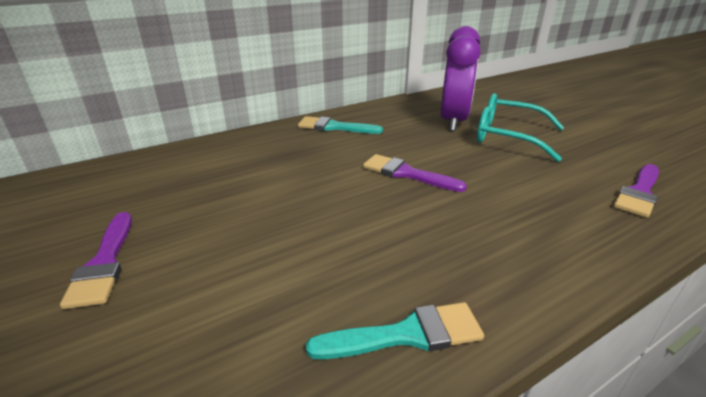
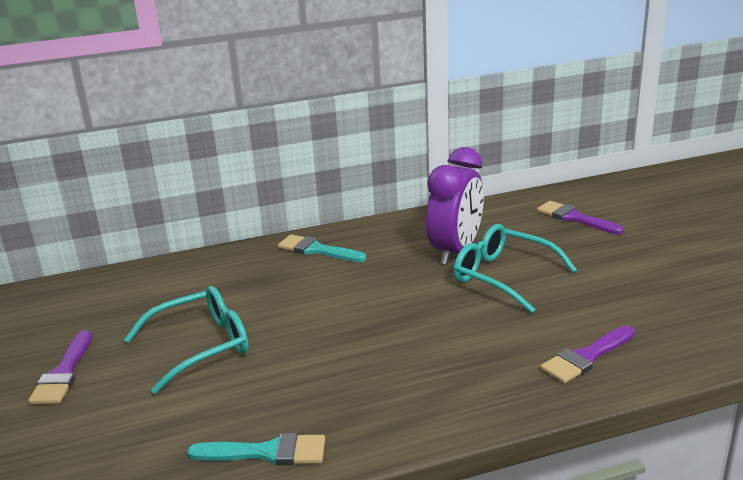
camera: 15 degrees right, 5 degrees down
(263, 217) = (201, 346): none -> turquoise glasses
(406, 174) = (358, 313): purple brush -> purple brush (574, 218)

